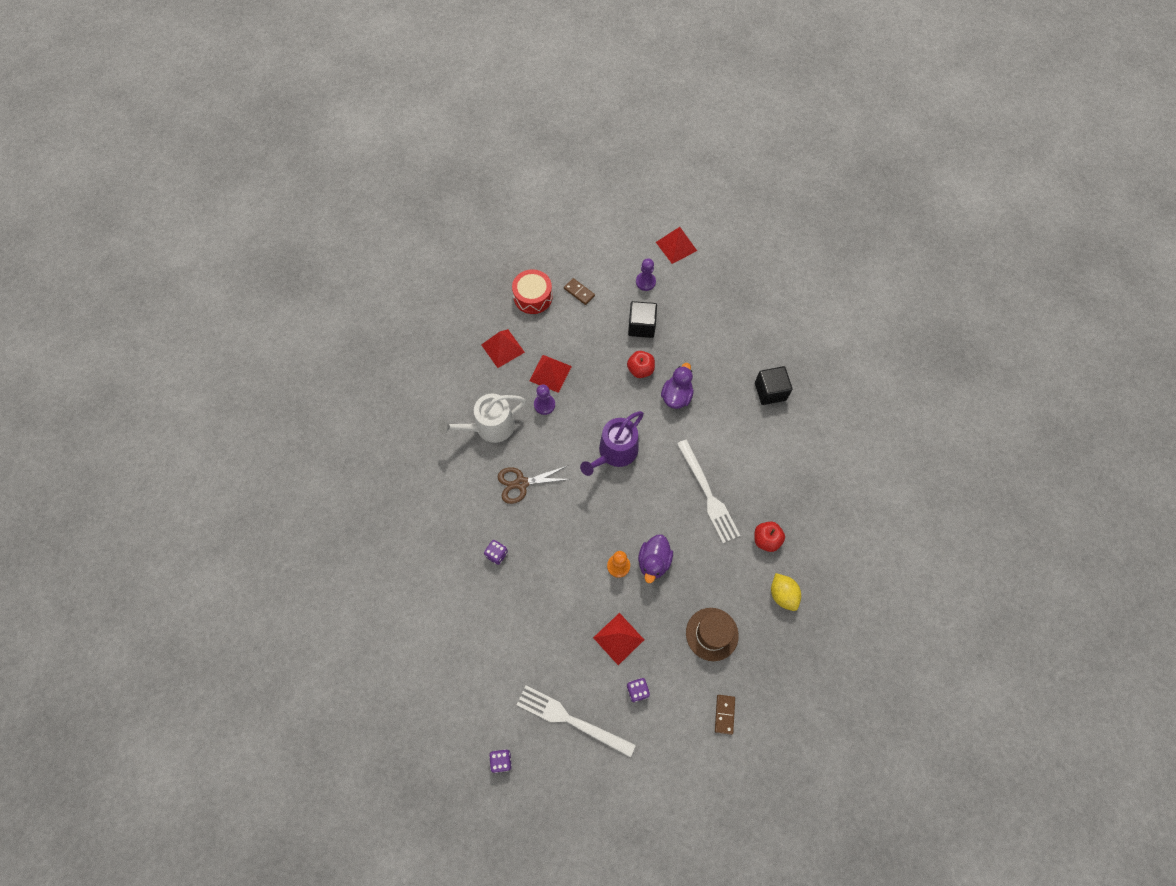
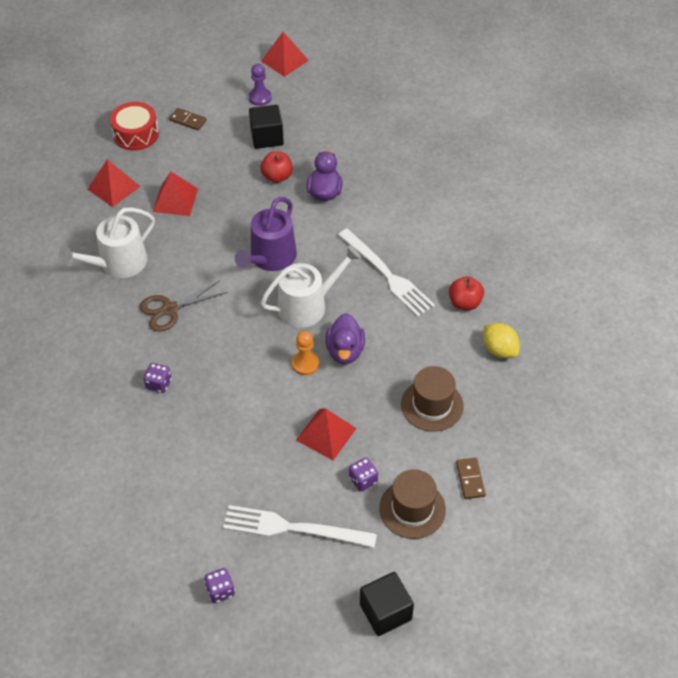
camera: 15 degrees left, 15 degrees down
(544, 405) = (176, 230): purple pawn -> none
(634, 508) = (307, 306): none -> white watering can
(670, 729) = (412, 509): none -> brown hat
(770, 391) = (426, 168): black cube -> black cube (385, 612)

